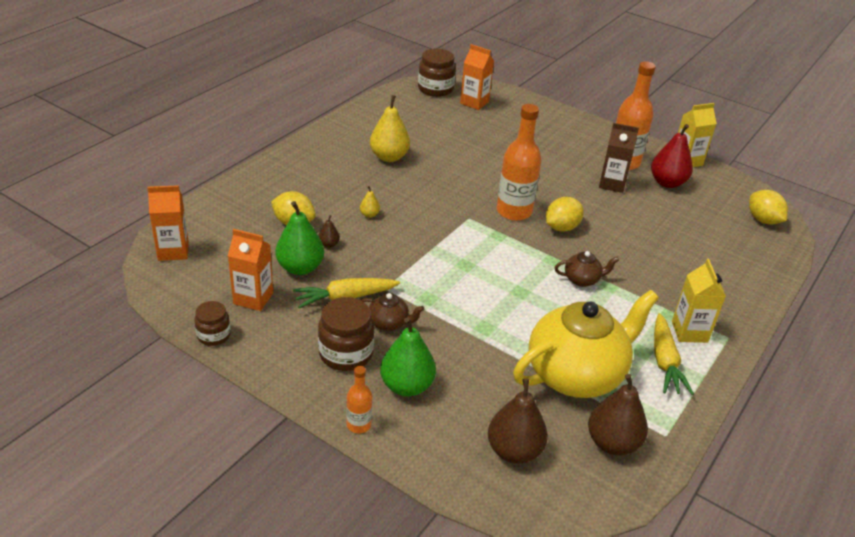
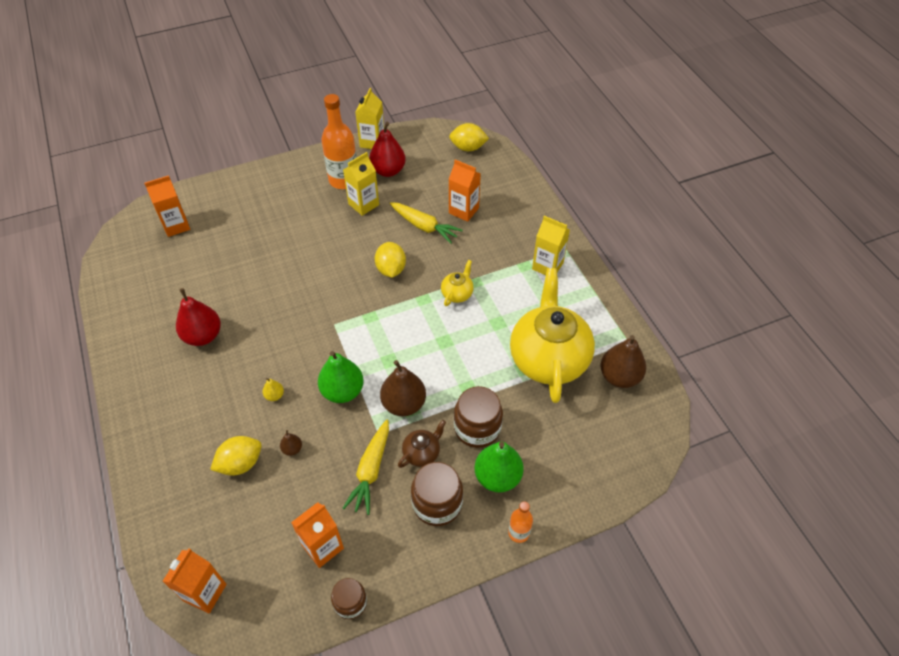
camera: 55 degrees left, 15 degrees up
(300, 268) = (308, 488): green pear -> green pear (342, 391)
(389, 157) = (203, 336): yellow pear -> red pear
(435, 89) = (128, 242): brown jar -> brown jar (477, 428)
(514, 211) = (349, 288): orange bottle -> none
(514, 451) = (596, 440): brown pear -> brown pear (404, 404)
(582, 280) = (457, 293): brown teapot -> yellow teapot
(612, 184) = (363, 204): brown carton -> yellow carton
(665, 361) = (566, 298): yellow carrot -> yellow carrot (424, 226)
(683, 246) = (463, 210): none -> orange carton

